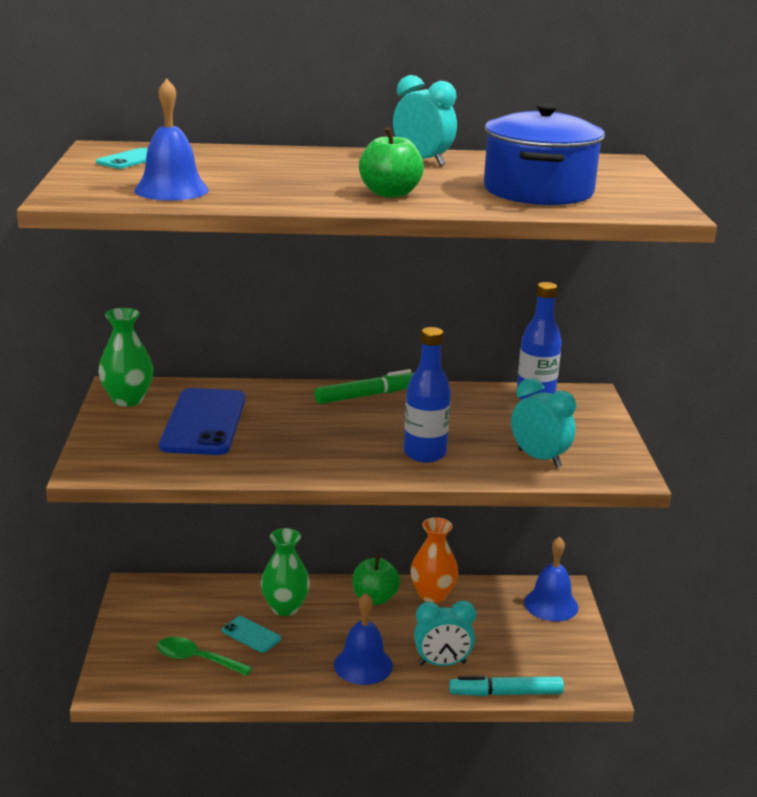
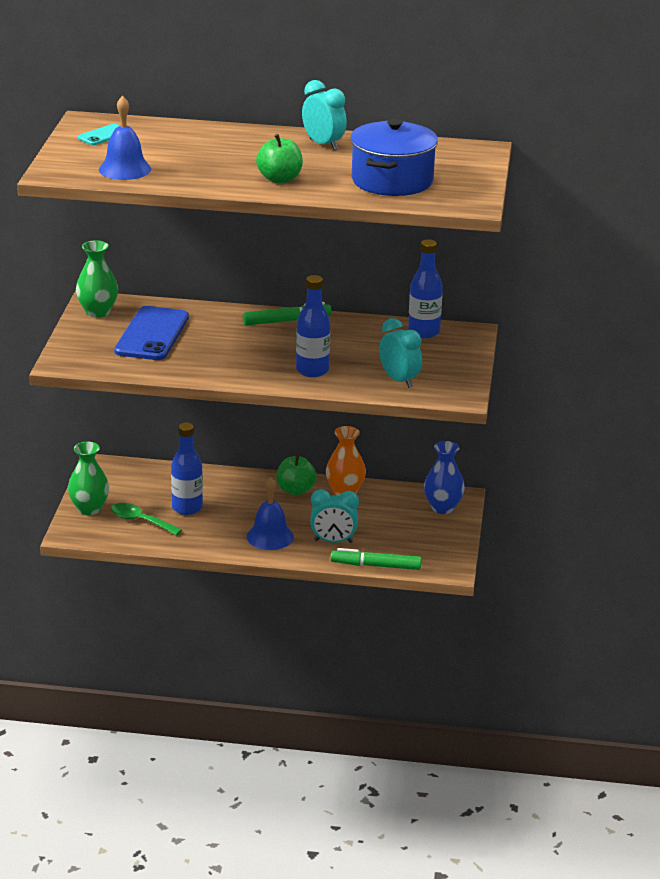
camera: 10 degrees right, 5 degrees up
(251, 635) = (187, 508): turquoise phone -> blue bottle
(285, 608) = (219, 491): green vase -> green vase (89, 509)
(505, 693) = (376, 566): turquoise marker -> green marker
(551, 604) = (442, 507): blue bell -> blue vase

